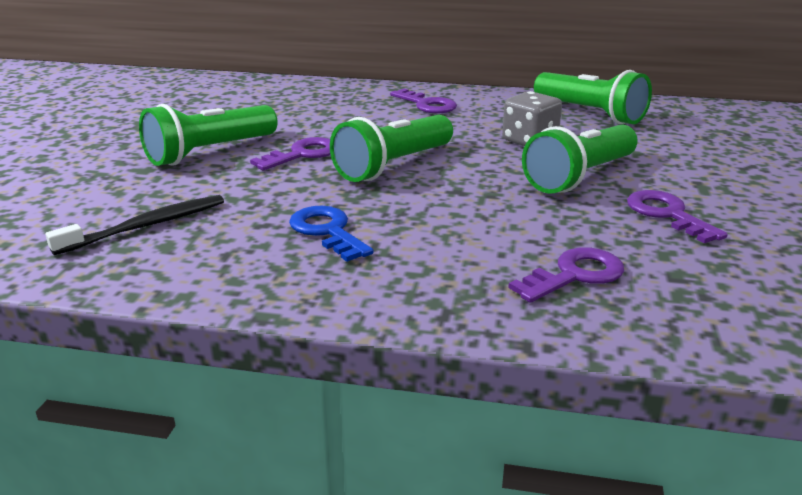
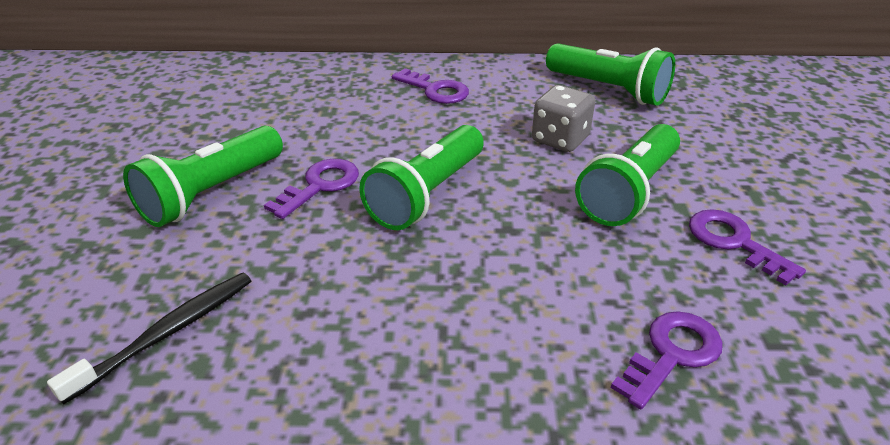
camera: 10 degrees left, 10 degrees up
(327, 231) = (384, 315): blue key -> none

